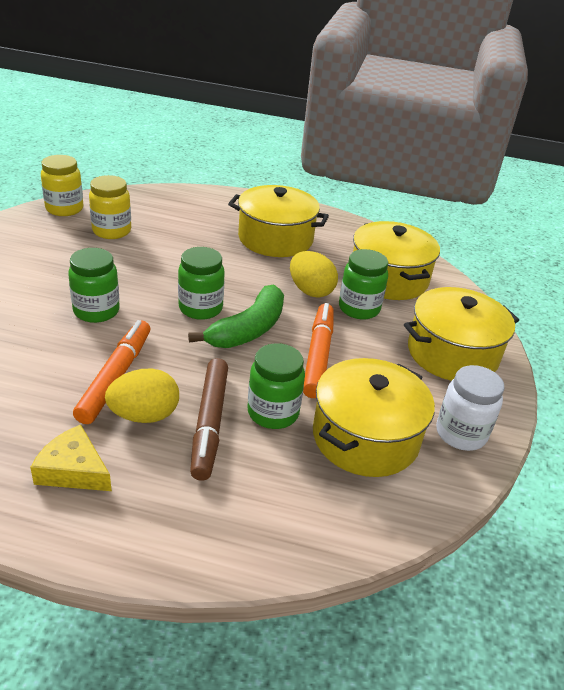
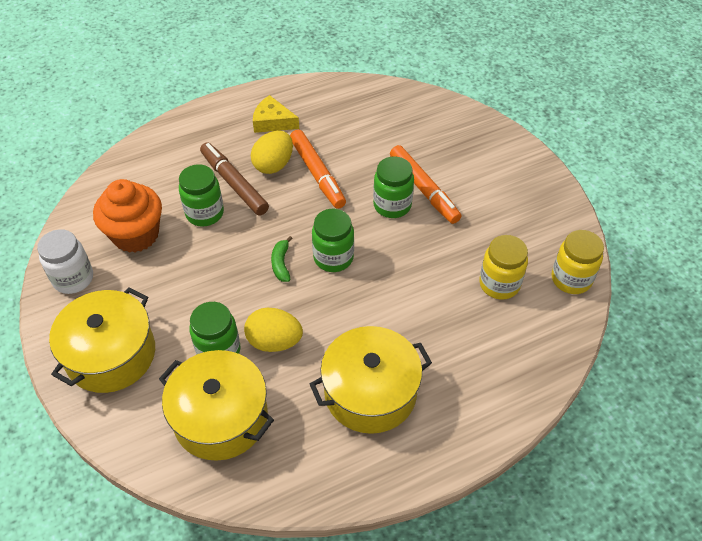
camera: 145 degrees right, 15 degrees up
(73, 470) = (272, 122): yellow cheese -> yellow cheese turned 150 degrees counterclockwise
(248, 329) = (281, 264): green banana -> green banana, size x0.50
(318, 355) = (213, 276): orange marker -> orange marker (424, 189)
(365, 437) = (136, 235): yellow pot -> orange cupcake

